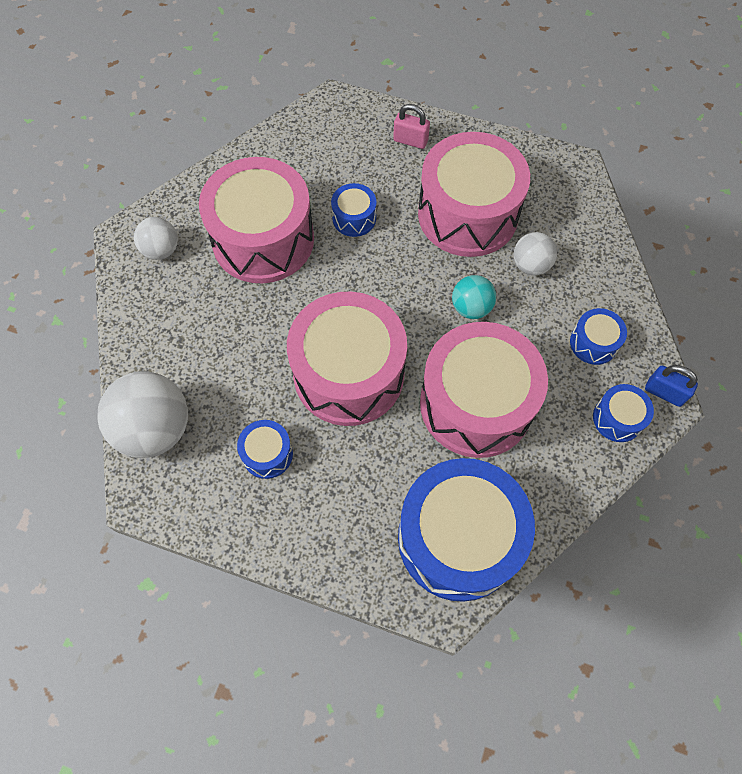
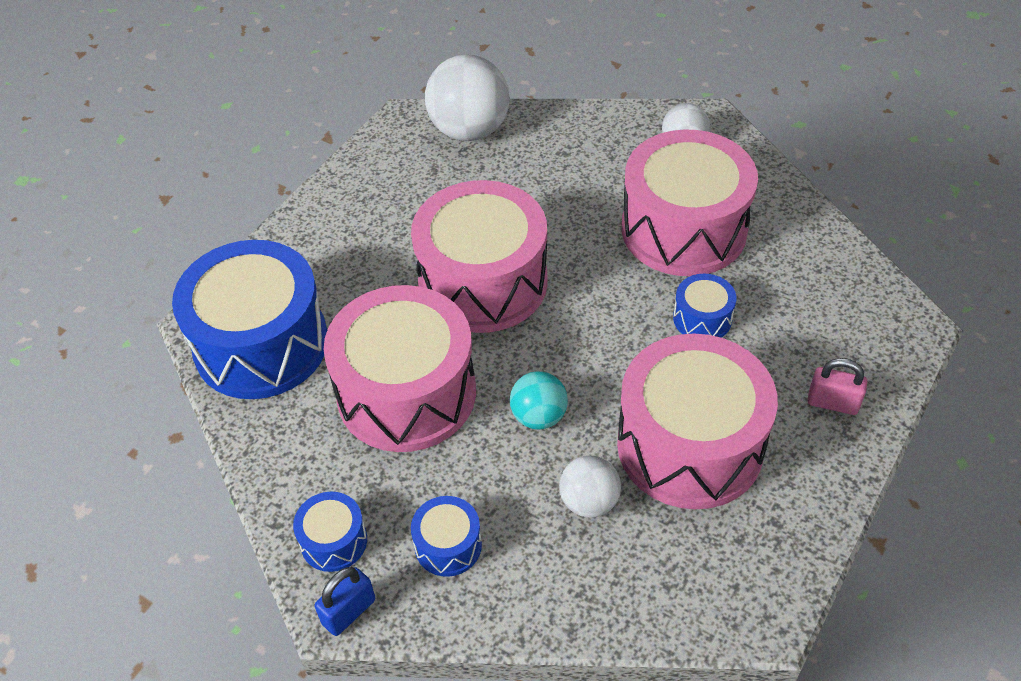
camera: 105 degrees right, 15 degrees down
(267, 454) = (413, 206): blue drum -> none
(410, 140) = (832, 403): pink padlock -> pink padlock turned 75 degrees clockwise

